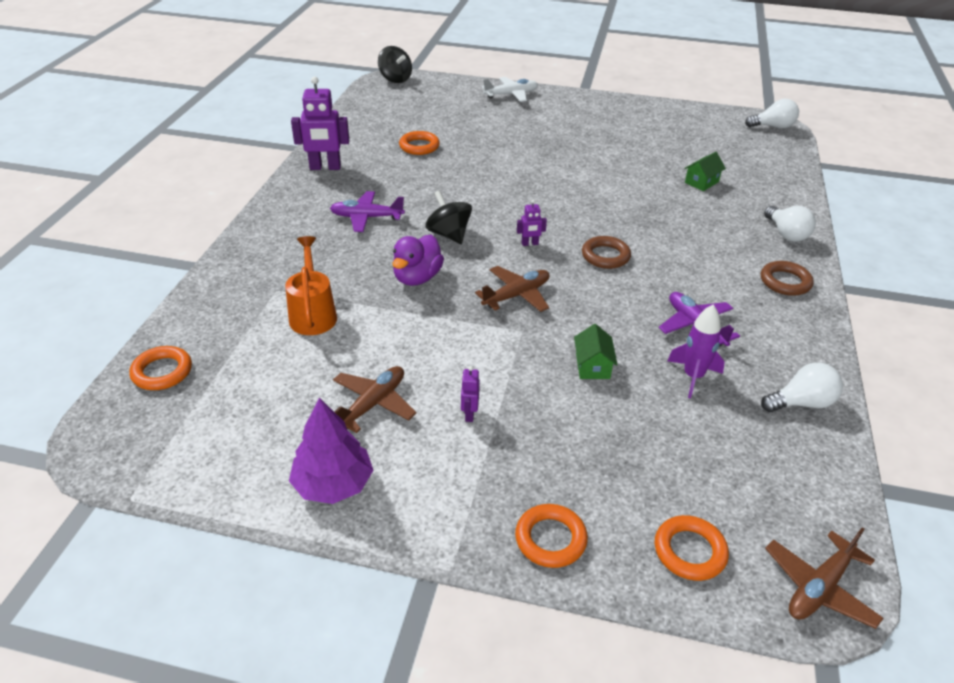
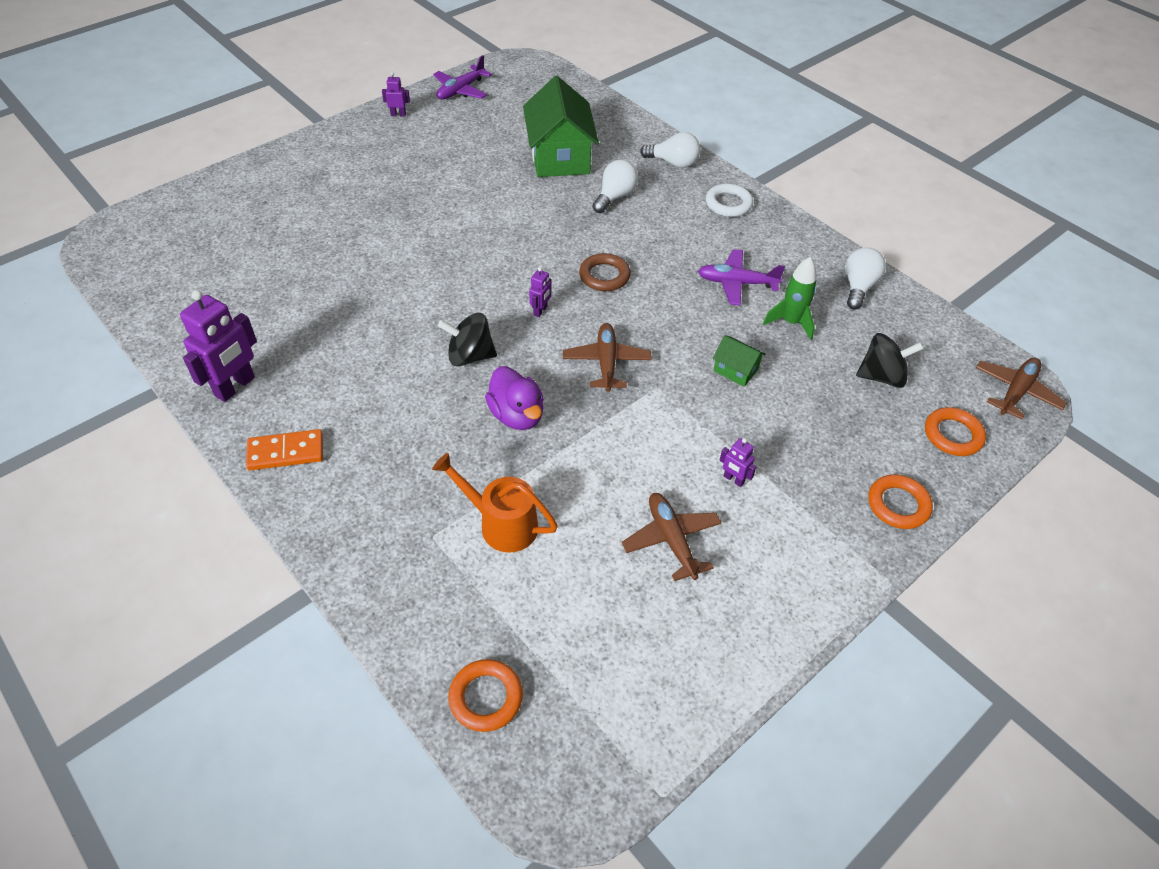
camera: 55 degrees left, 10 degrees up
(292, 207) = (286, 452): none -> orange domino
(333, 484) = (752, 618): purple tree -> none
(366, 217) = (375, 401): purple plane -> purple plane (461, 90)
(395, 79) = (110, 233): black spinning top -> black spinning top (881, 376)
(419, 146) = (284, 292): orange ring -> none
(511, 95) = (268, 172): white plane -> none
(635, 107) = (398, 114): none -> purple robot
(693, 376) = (791, 322): purple rocket -> green rocket
(701, 182) = (559, 156): green house -> green house, size x2.22
(773, 127) = (525, 66): white light bulb -> white light bulb (615, 197)
(785, 282) = (728, 204): brown ring -> white ring
(819, 587) = (1016, 392): brown plane -> brown plane turned 135 degrees counterclockwise

